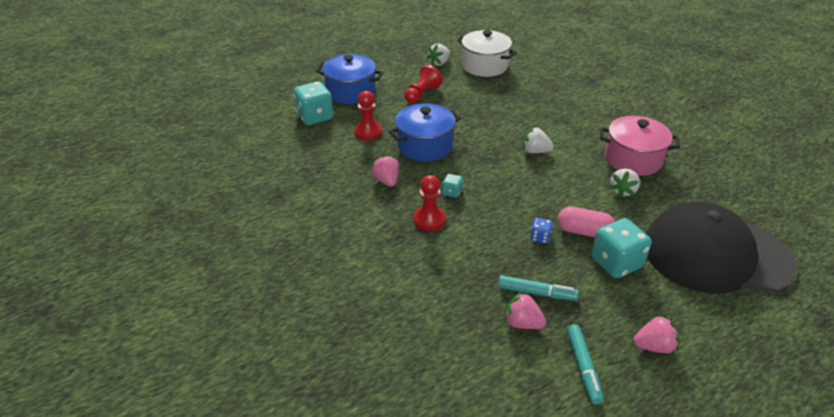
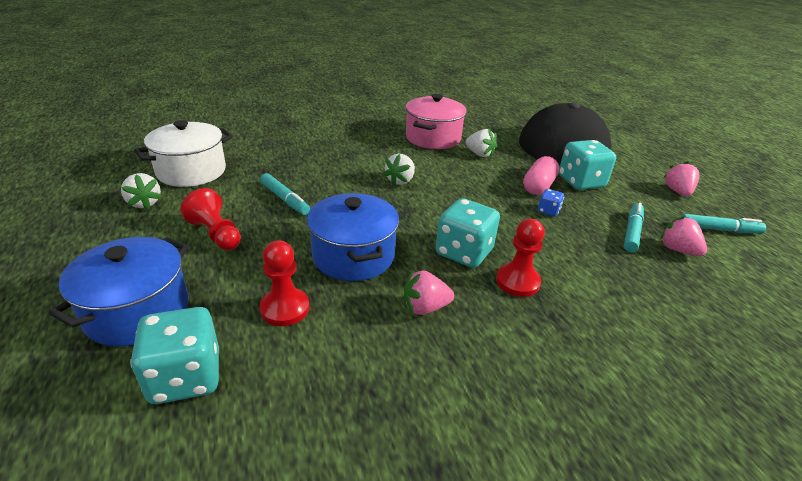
camera: 80 degrees left, 5 degrees down
(452, 192) = (464, 252): turquoise dice -> turquoise dice, size x2.10
(473, 107) = (285, 199): none -> turquoise marker
(522, 323) = (678, 250): pink strawberry -> pink strawberry turned 105 degrees clockwise

